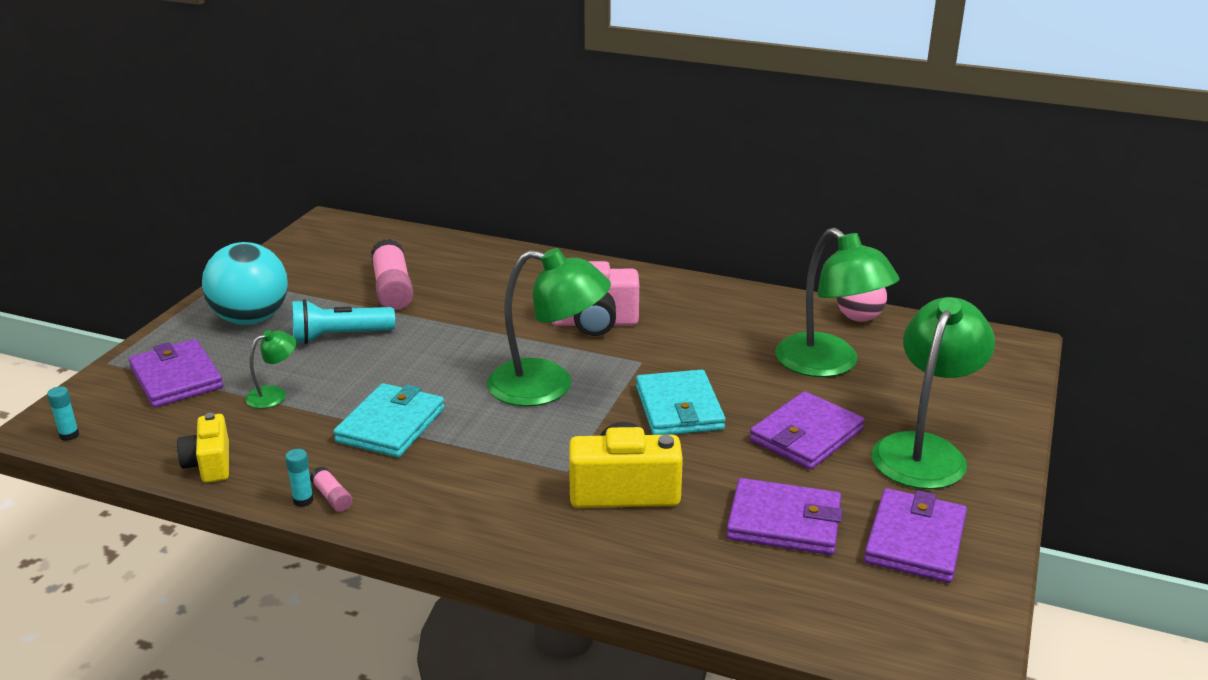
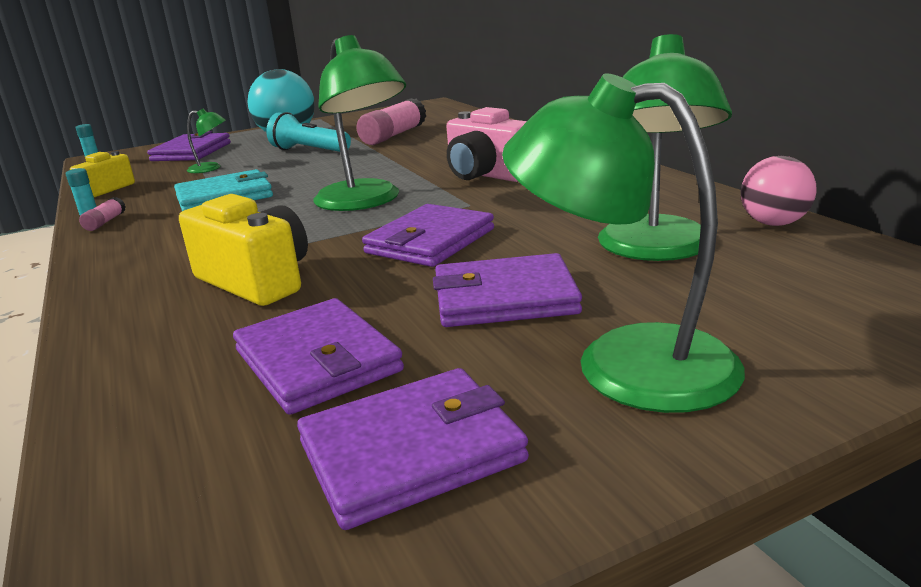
camera: 45 degrees right, 5 degrees down
(679, 408) = (430, 241): turquoise wallet -> purple wallet
(924, 450) = (624, 362): green lamp -> green lamp turned 135 degrees counterclockwise

